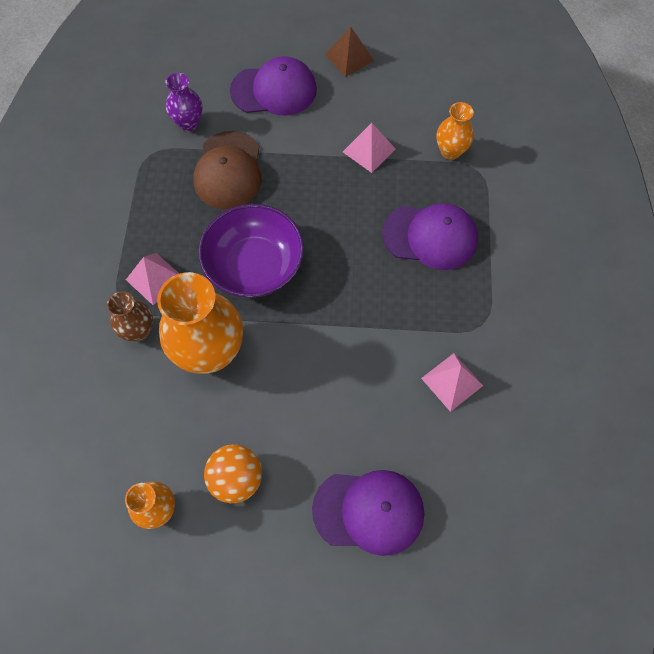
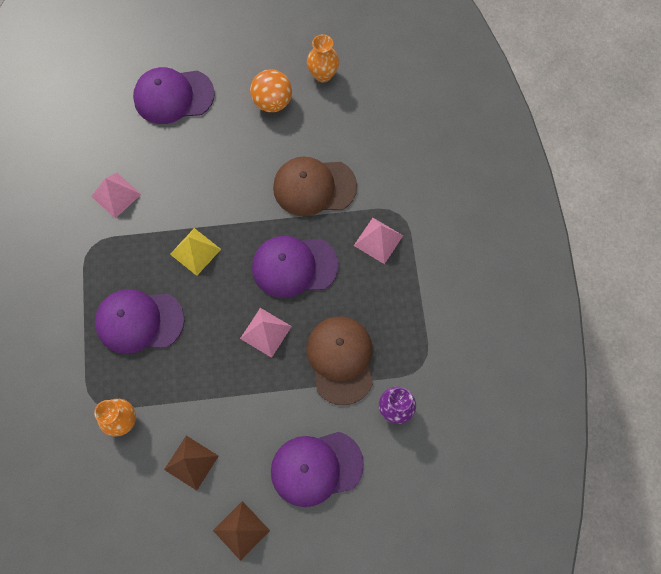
camera: 170 degrees right, 5 degrees up
(139, 331) = (377, 194): brown vase -> none
(210, 352) = (314, 187): orange vase -> brown cap
(254, 266) = (294, 266): purple bowl -> purple cap
(362, 299) = (195, 251): none -> yellow pyramid
(369, 150) = (206, 407): pink pyramid -> pink pyramid (265, 332)
(388, 110) = (191, 462): none -> brown pyramid

